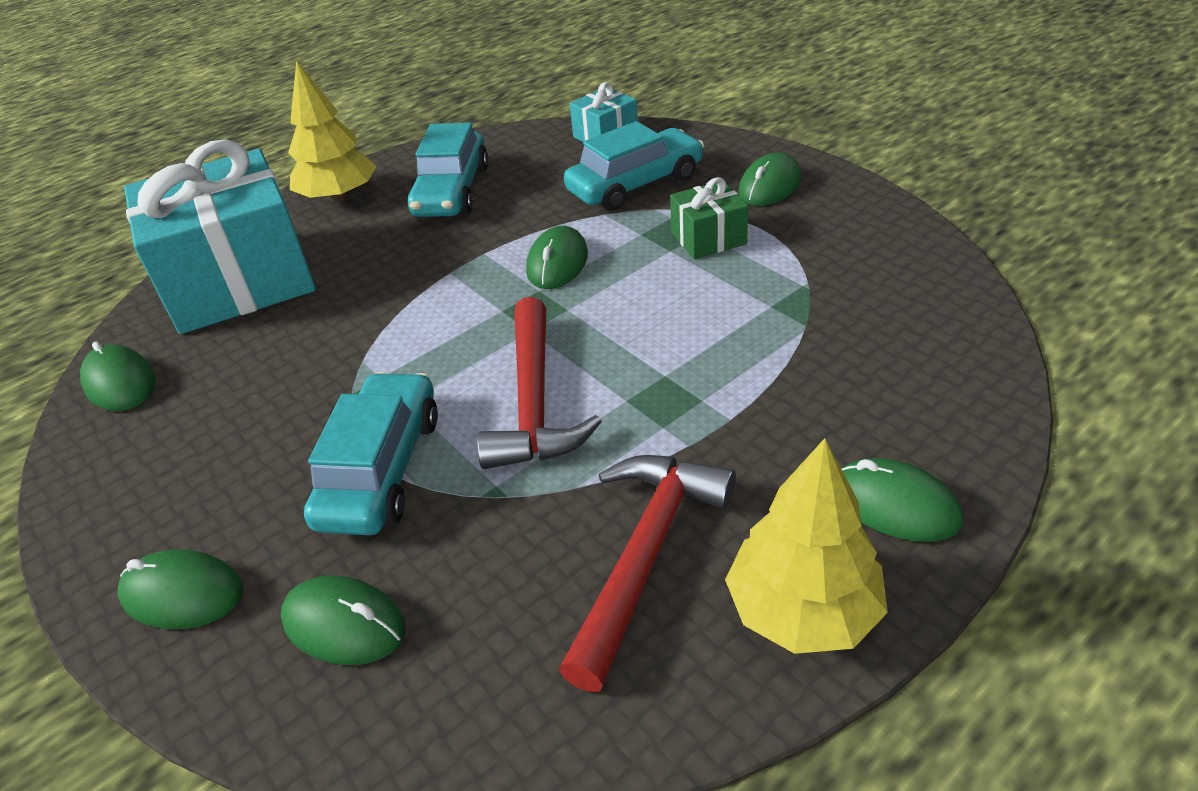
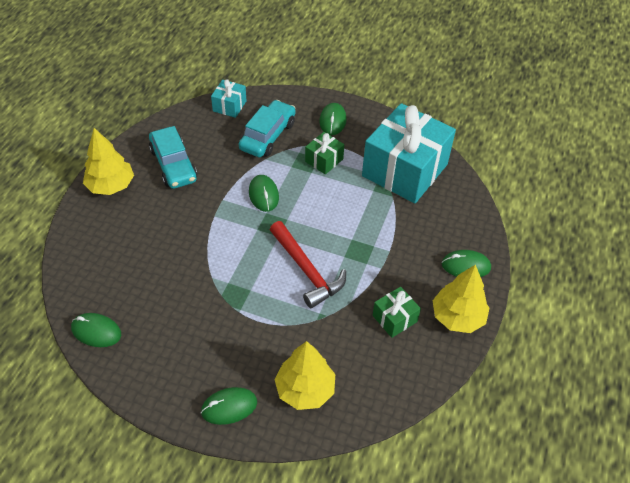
camera: 35 degrees left, 10 degrees up
(239, 281) = (103, 255): turquoise gift -> turquoise gift (405, 170)
(344, 624) = (305, 389): green mouse -> yellow tree
(381, 469) = (266, 324): turquoise car -> none
(645, 555) = (394, 318): red hammer -> green gift

